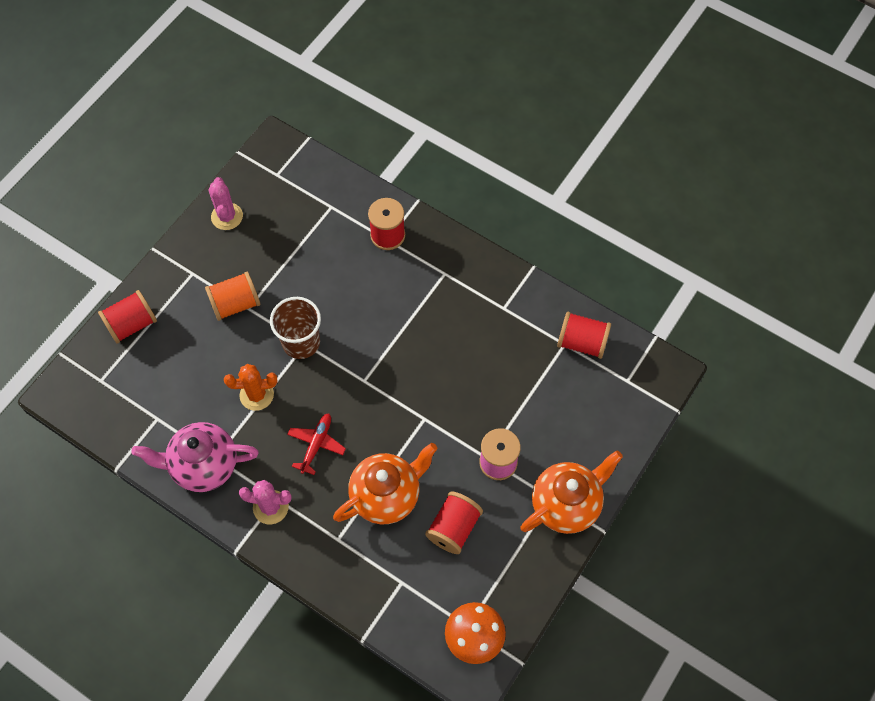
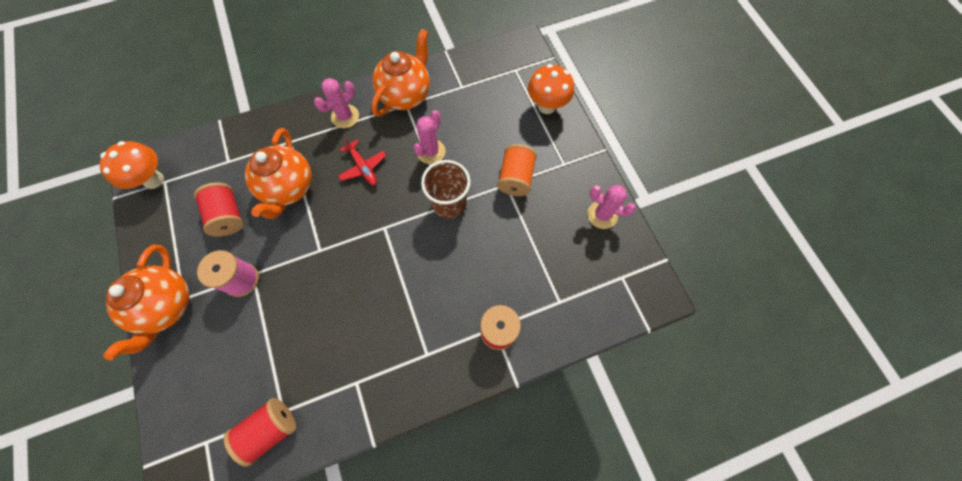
camera: 125 degrees right, 5 degrees up
(132, 324) = (546, 106): red spool -> orange mushroom
(204, 466) = (406, 95): pink teapot -> orange teapot
(256, 395) = (431, 151): orange cactus -> pink cactus

